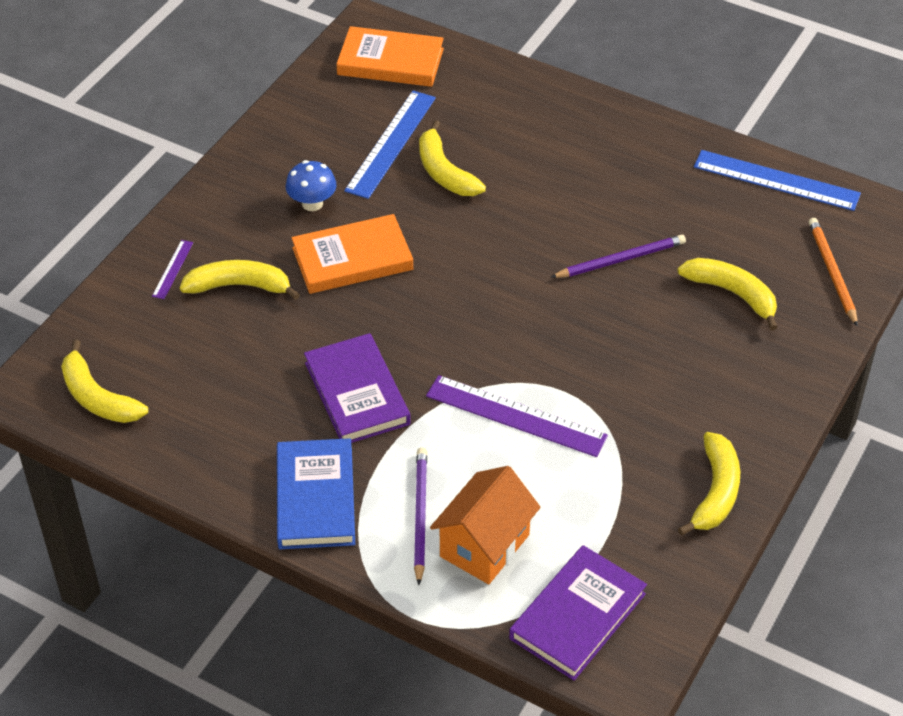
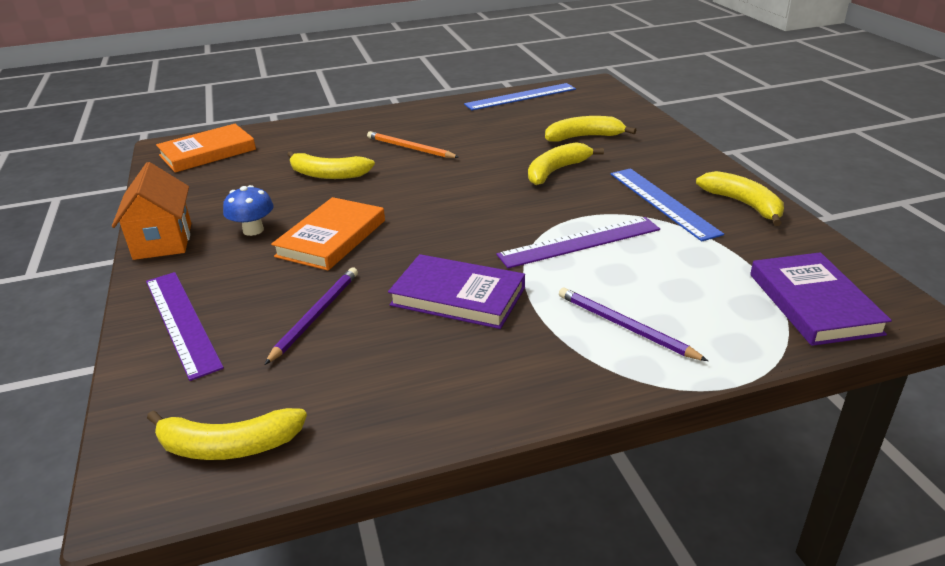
camera: 45 degrees left, 15 degrees down
(173, 269) = (182, 321): purple ruler -> purple ruler, size x2.13
(239, 286) = (262, 298): yellow banana -> yellow banana (556, 171)
(316, 498) = (538, 371): blue book -> none
(391, 144) = (268, 180): blue ruler -> blue ruler (663, 202)
(484, 545) = (693, 311): orange house -> orange house (163, 241)
(621, 259) = (502, 154): purple pencil -> purple pencil (316, 315)
(832, 272) = (610, 109): orange pencil -> orange pencil (410, 148)

